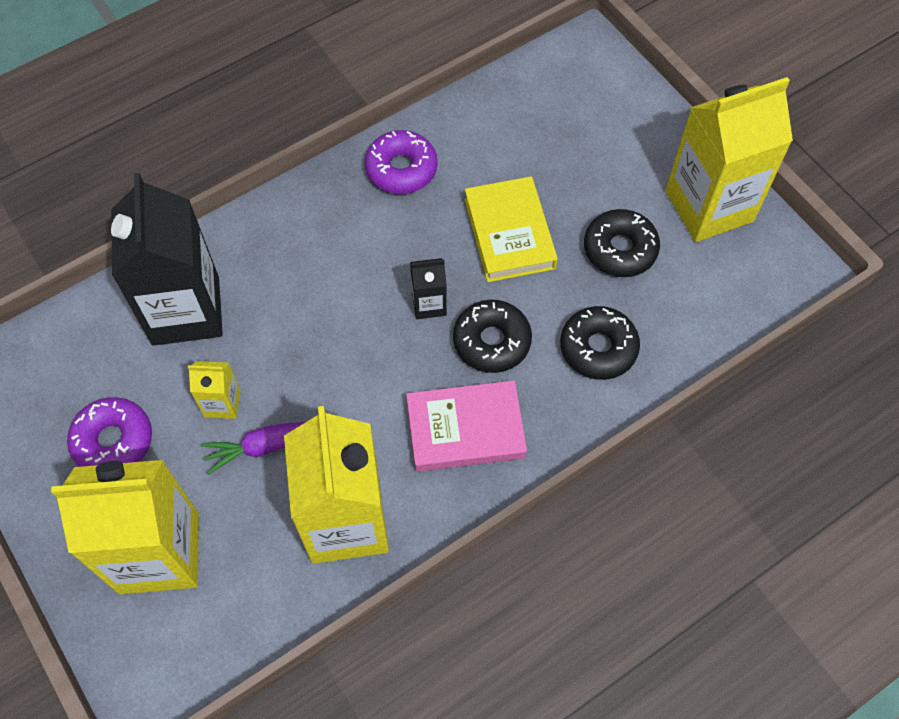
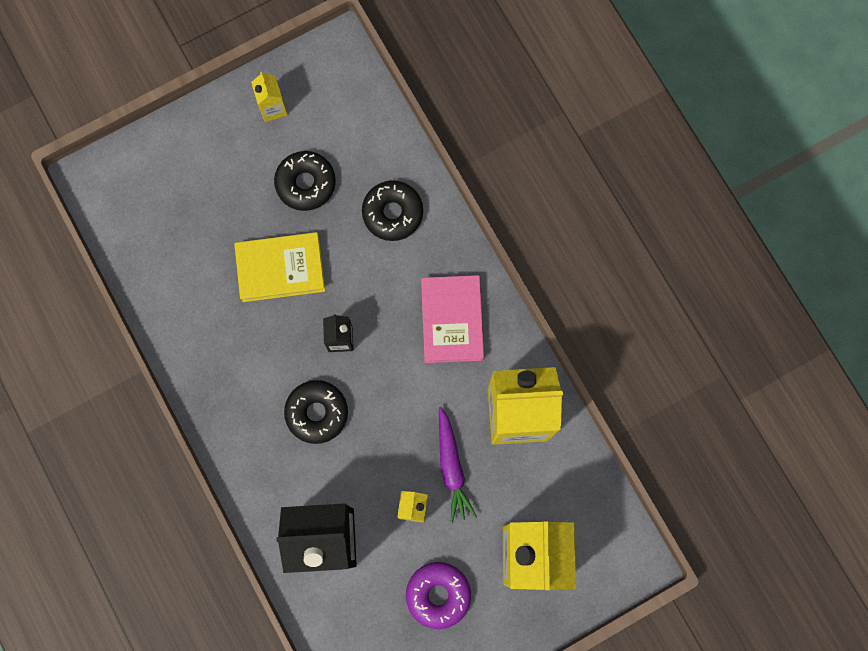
camera: 85 degrees left, 15 degrees up
(401, 169) = (205, 352): purple donut -> none
(491, 341) = (379, 293): black donut -> black donut (317, 413)
(709, 206) = (273, 108): yellow carton -> yellow carton, size x0.44

